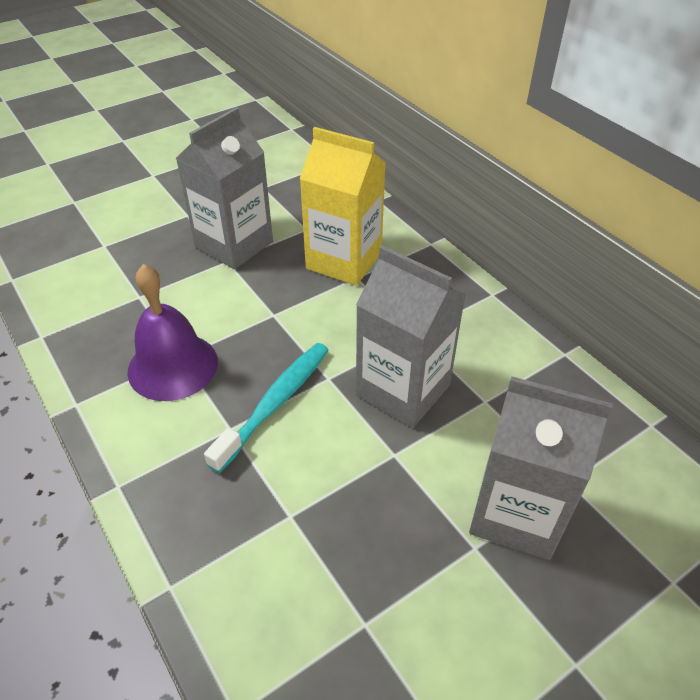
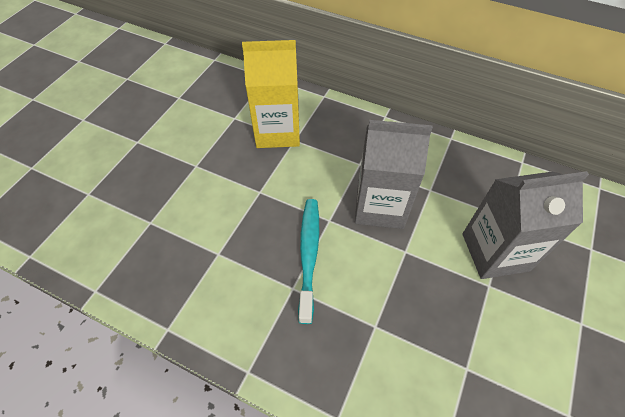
camera: 30 degrees left, 10 degrees up
(173, 366) = (218, 263): purple bell -> none
(234, 244) = (191, 151): grey carton -> none

